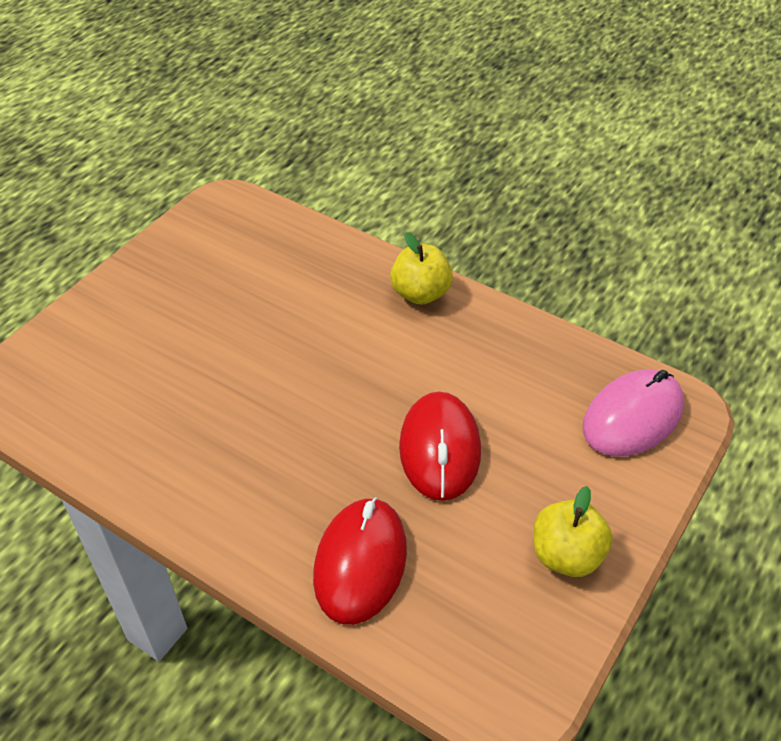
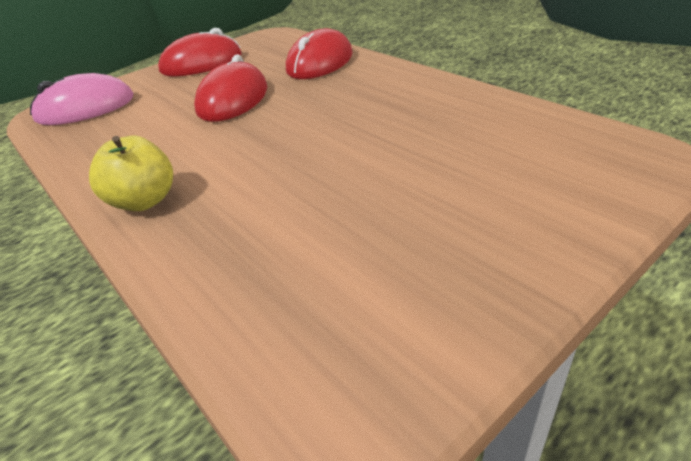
camera: 160 degrees left, 10 degrees down
(566, 555) = (201, 63): yellow apple -> red mouse

